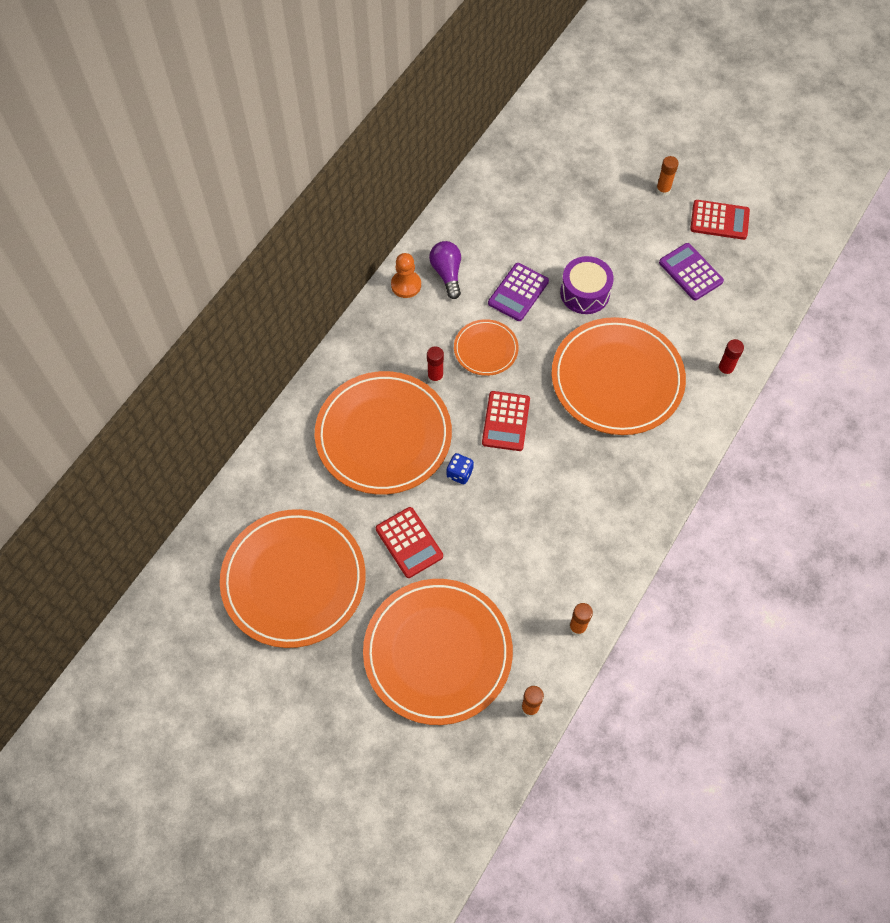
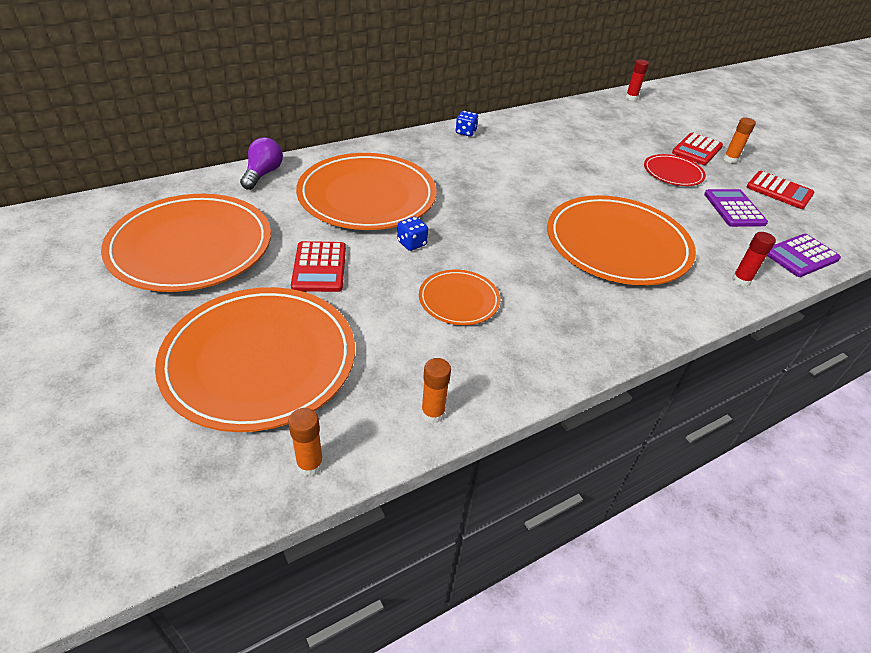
camera: 25 degrees right, 20 degrees down
(406, 285) = (465, 132): orange pawn -> blue dice
(435, 377) = (444, 183): red glue stick -> red glue stick (631, 98)
(447, 273) = (504, 138): purple light bulb -> purple light bulb (263, 174)
(486, 349) = (503, 184): orange plate -> orange plate (459, 300)
(506, 421) = (485, 229): red calculator -> red calculator (697, 150)
(518, 292) = (558, 166): purple calculator -> purple calculator (800, 256)
(585, 293) = (620, 186): purple drum -> none
(621, 244) = (673, 173): none -> red plate

